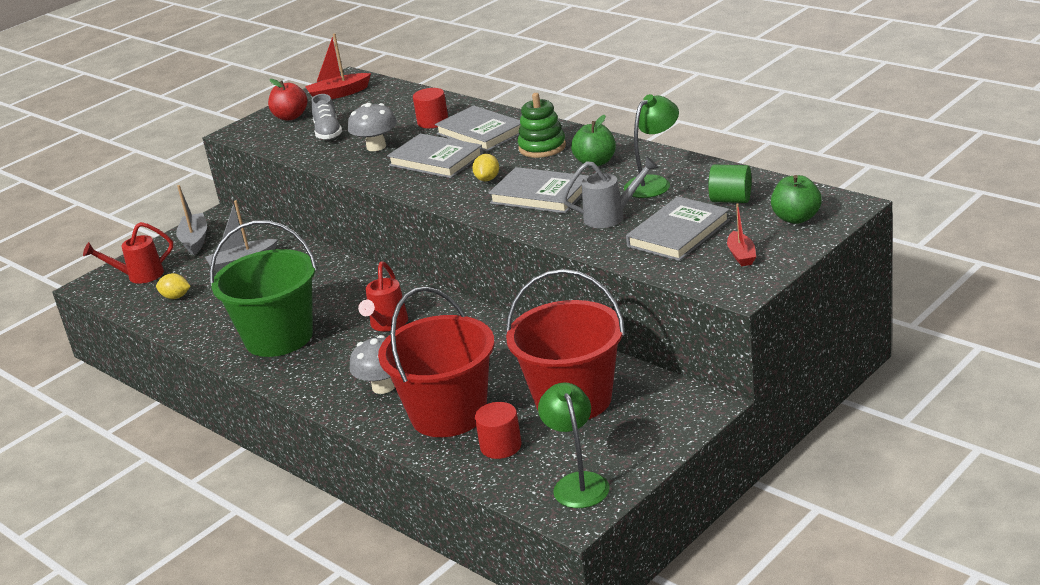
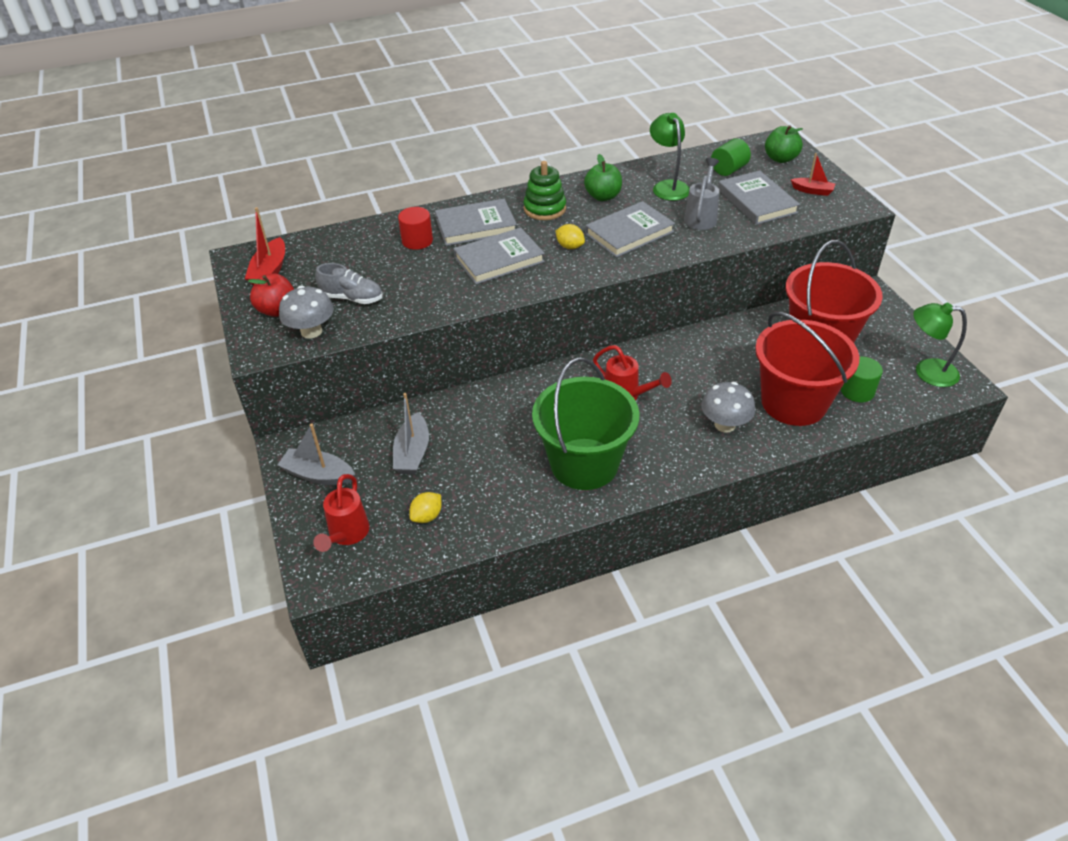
camera: 65 degrees left, 15 degrees up
(376, 147) = (425, 281): grey mushroom -> grey mushroom (311, 331)
(501, 446) = (857, 391): red cylinder -> green cylinder

